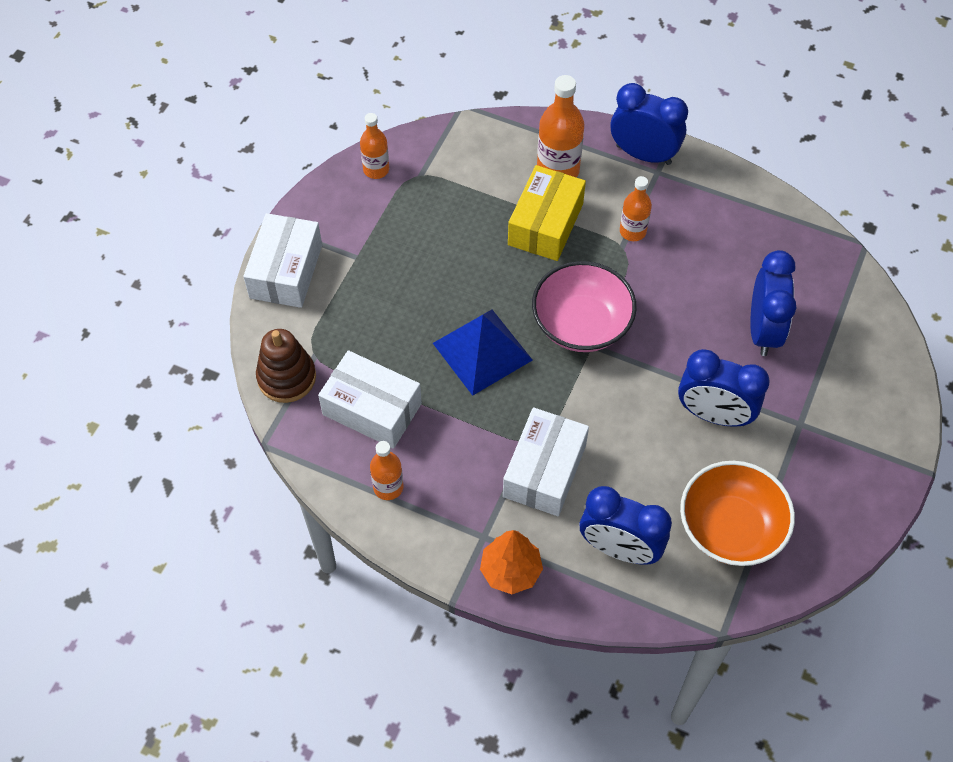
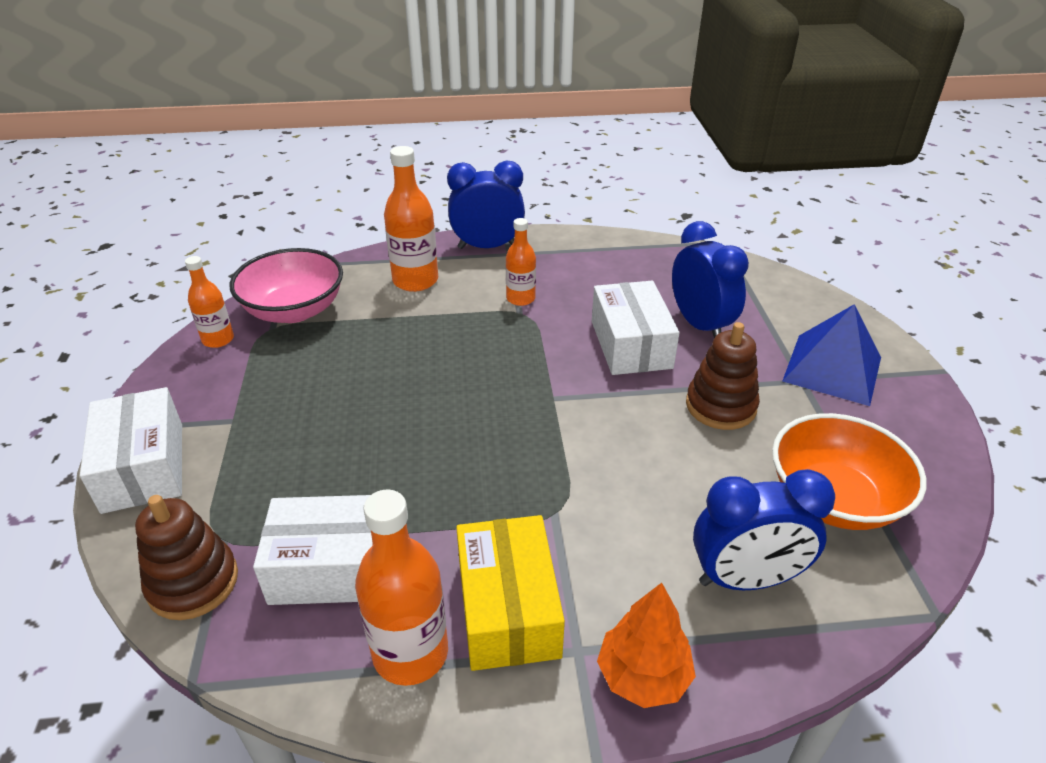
camera: 30 degrees left, 20 degrees down
(388, 487) = (410, 653): orange bottle -> orange bottle, size x1.62
(482, 351) = (438, 450): blue pyramid -> blue pyramid (832, 369)
(544, 471) = (595, 537): white box -> white box (631, 344)
(545, 224) = (432, 321): yellow box -> yellow box (508, 608)
(581, 324) = (528, 384): pink bowl -> pink bowl (294, 310)
(714, 415) = (720, 406): blue clock -> brown stacking toy

